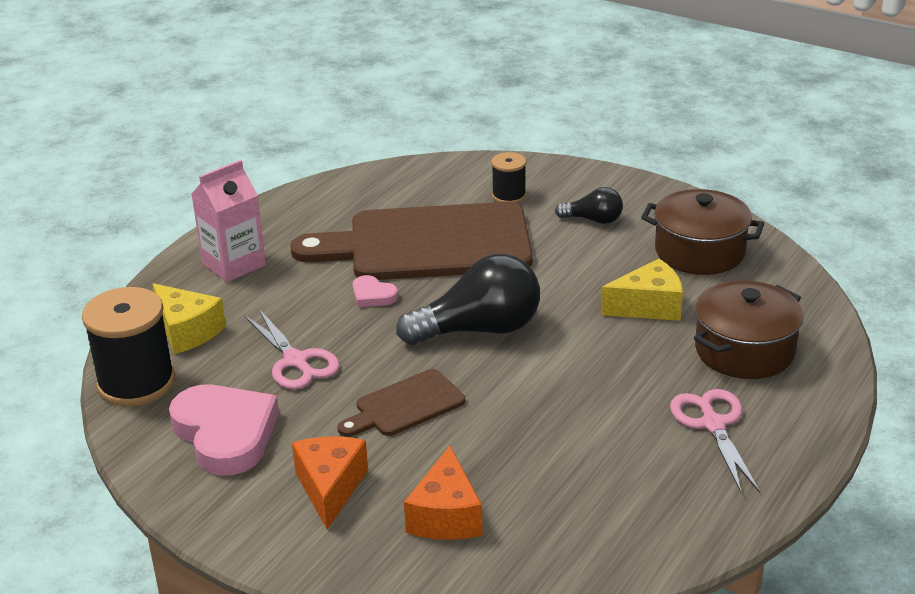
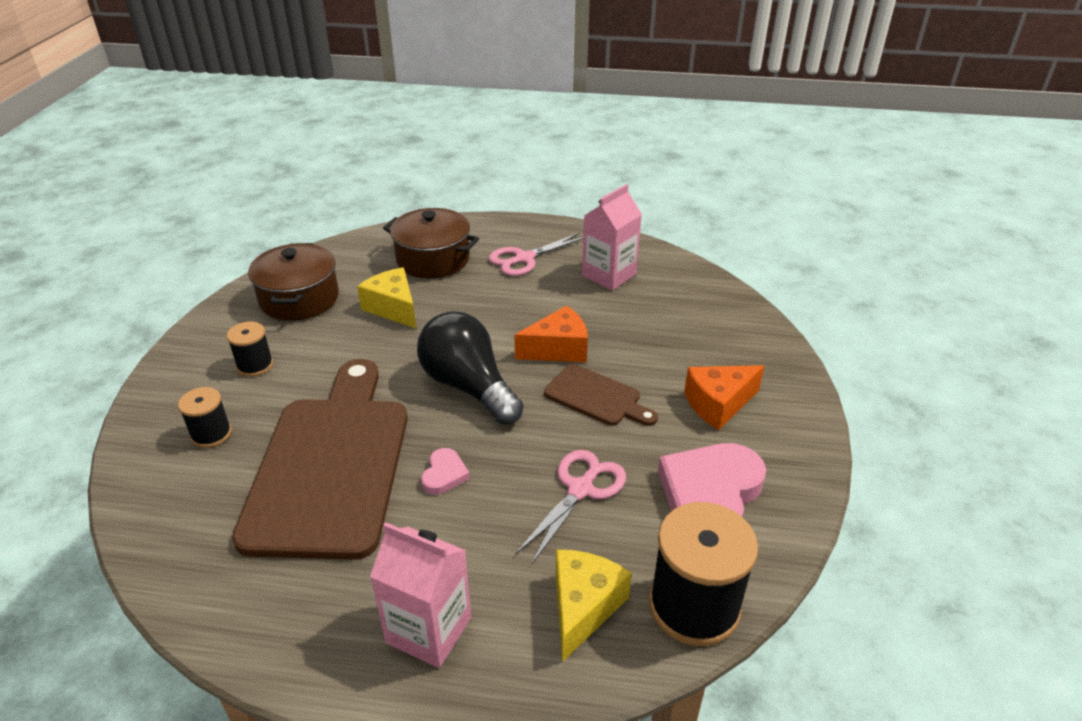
camera: 115 degrees left, 5 degrees up
(428, 244) = (331, 465): brown cutting board -> brown cutting board turned 150 degrees counterclockwise
(446, 515) = (697, 341): orange cheese -> orange cheese (558, 349)
(593, 220) = (255, 365): black light bulb -> black spool
(634, 488) = (609, 275): none -> pink carton

